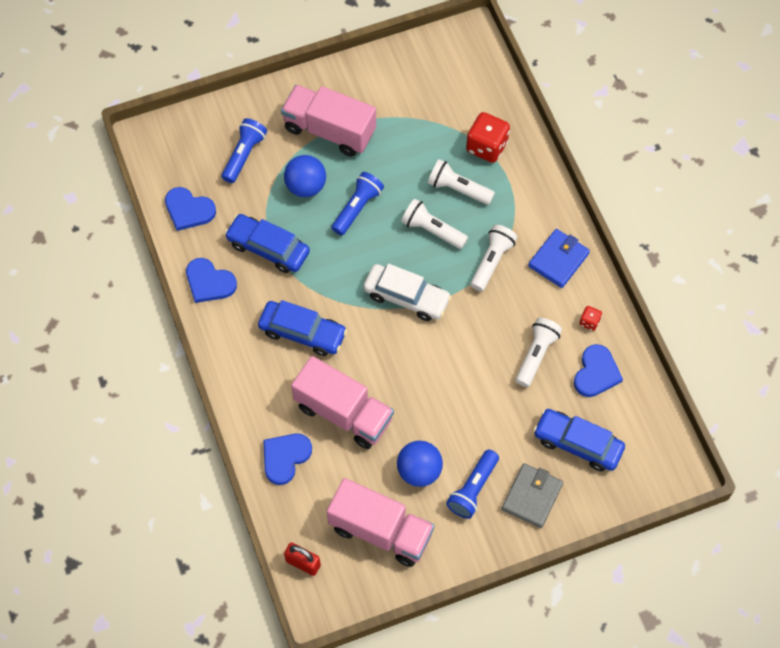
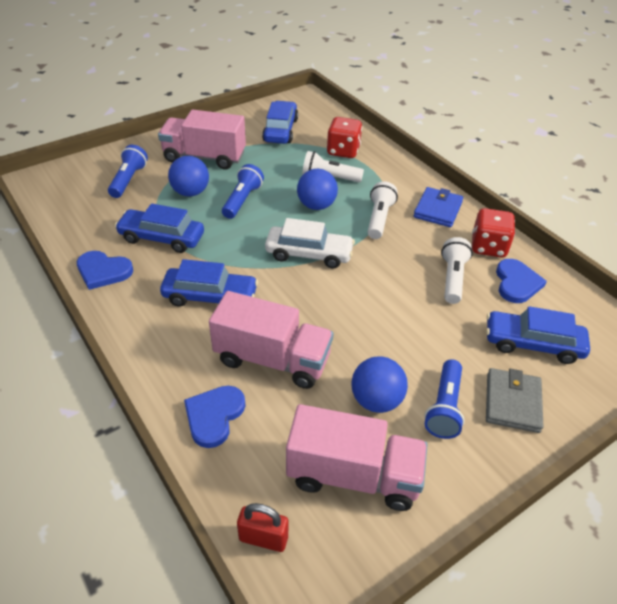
camera: 15 degrees left, 20 degrees down
(188, 210) = (77, 222): blue heart -> none
(424, 96) = (280, 130): none -> blue car
(432, 230) = (316, 205): white flashlight -> blue ball
(589, 322) = (488, 247): red dice -> red dice, size x2.05

